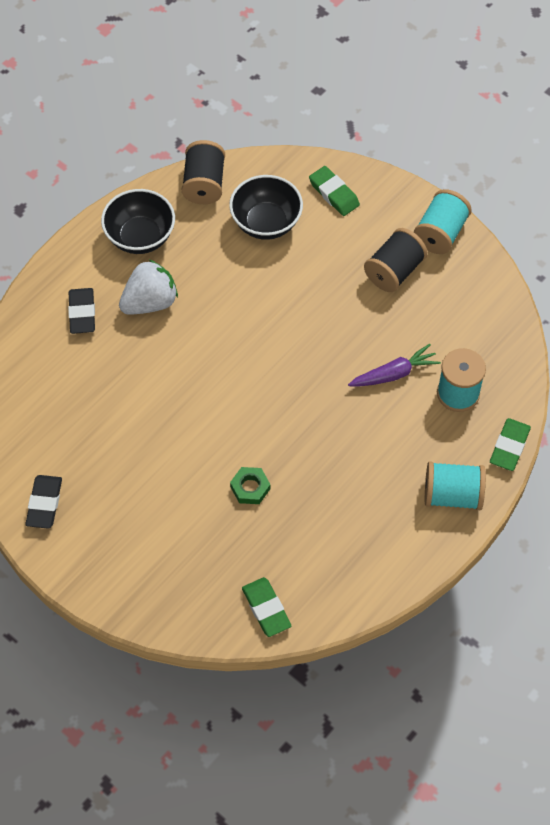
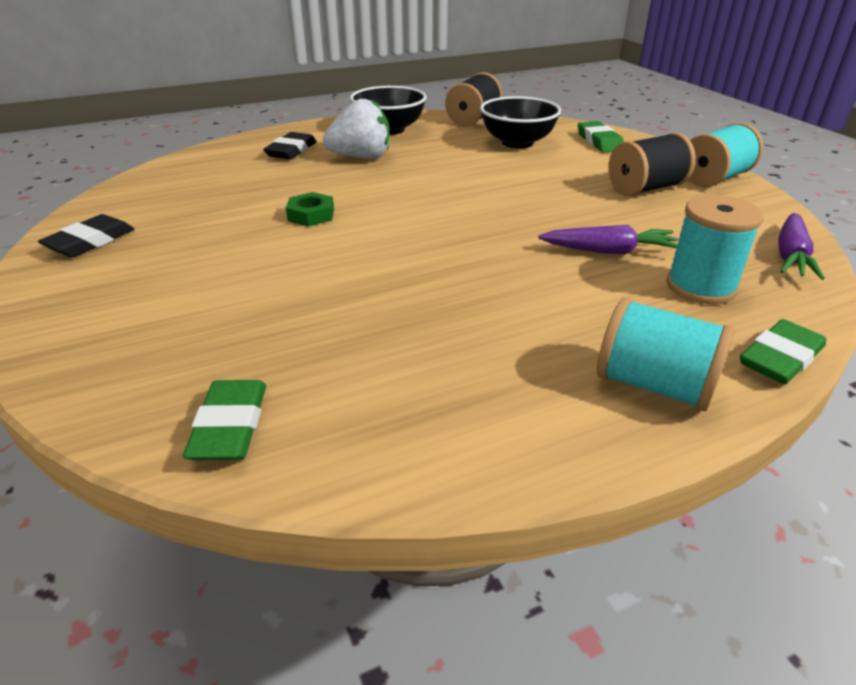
camera: 25 degrees right, 25 degrees down
(250, 488) = (338, 292): green nut -> green nut (311, 215)
(505, 334) = (791, 256): none -> purple carrot

